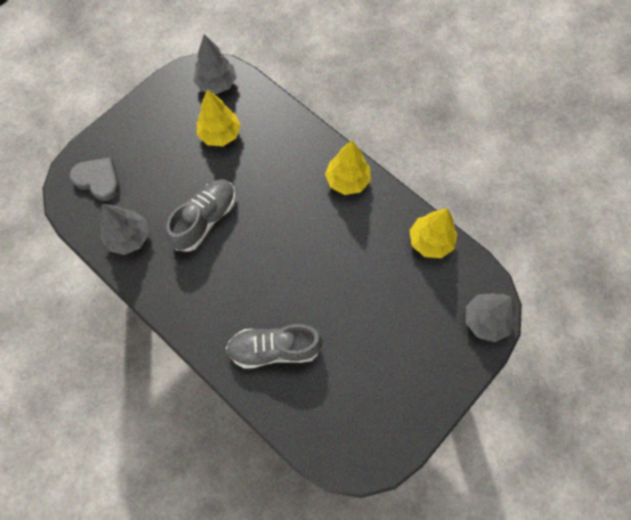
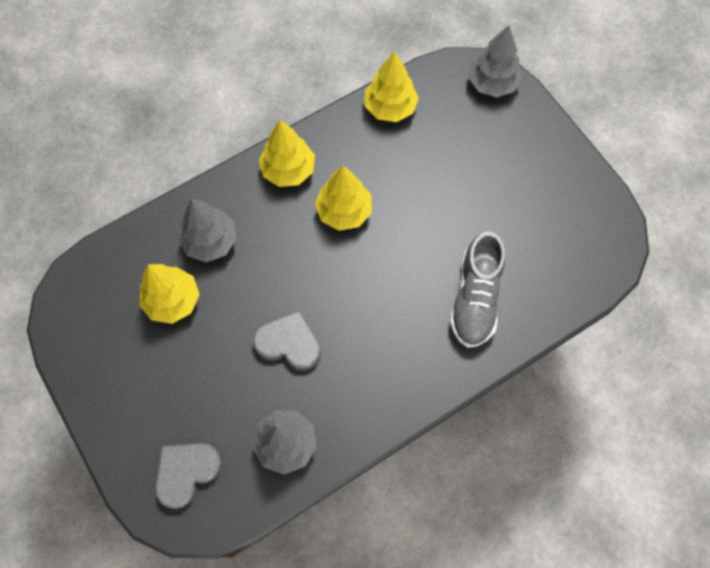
camera: 75 degrees left, 0 degrees up
(205, 219) = (289, 343): grey shoe -> grey heart
(217, 84) = (93, 289): grey tree -> grey tree (210, 241)
(323, 230) = (344, 211): none -> yellow tree

